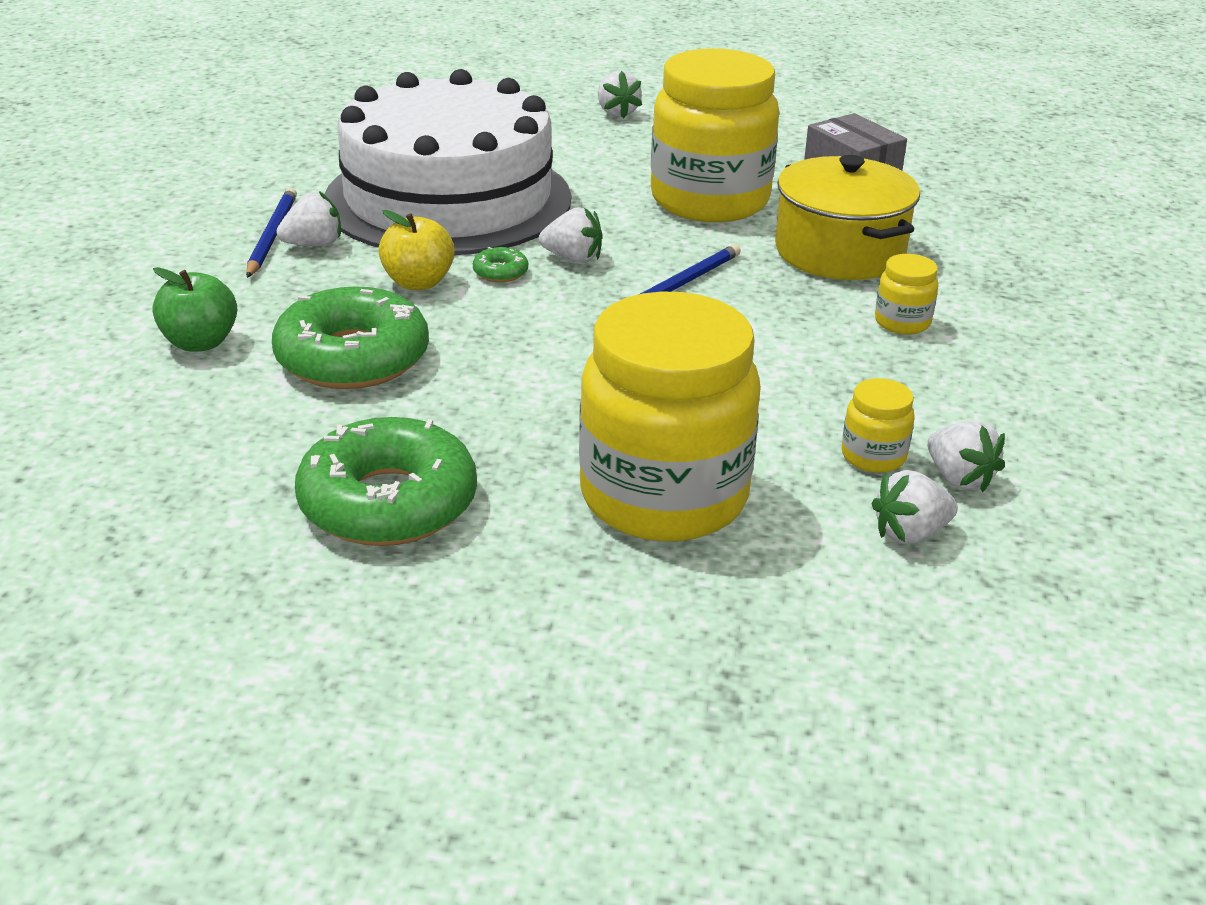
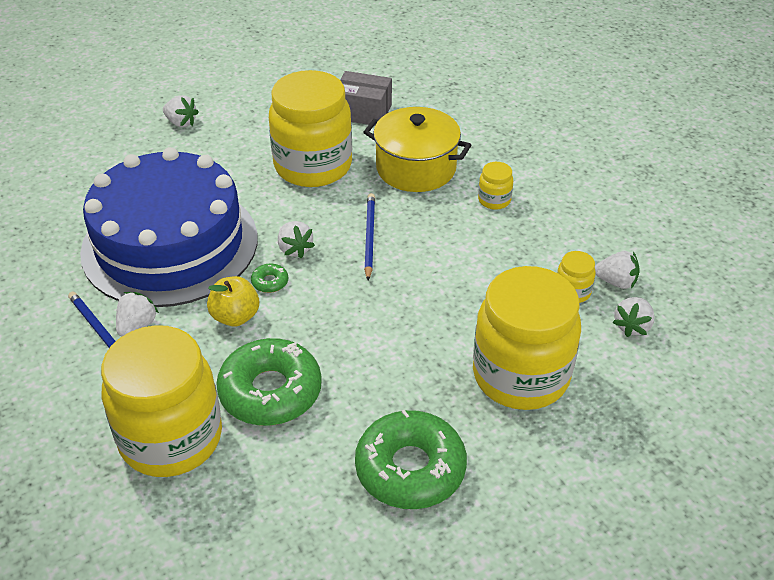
camera: 40 degrees left, 10 degrees up
(200, 343) = (171, 438): green apple -> yellow jar
(448, 199) = (170, 244): white cake -> blue cake
(573, 258) = (295, 249): white strawberry -> white strawberry turned 90 degrees clockwise

